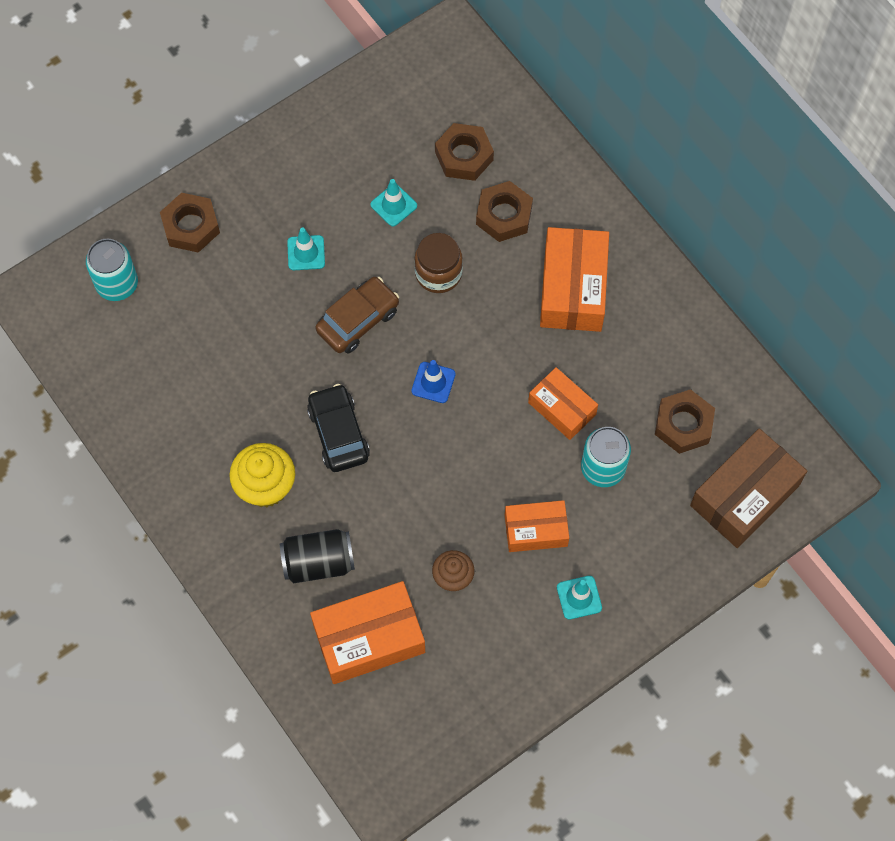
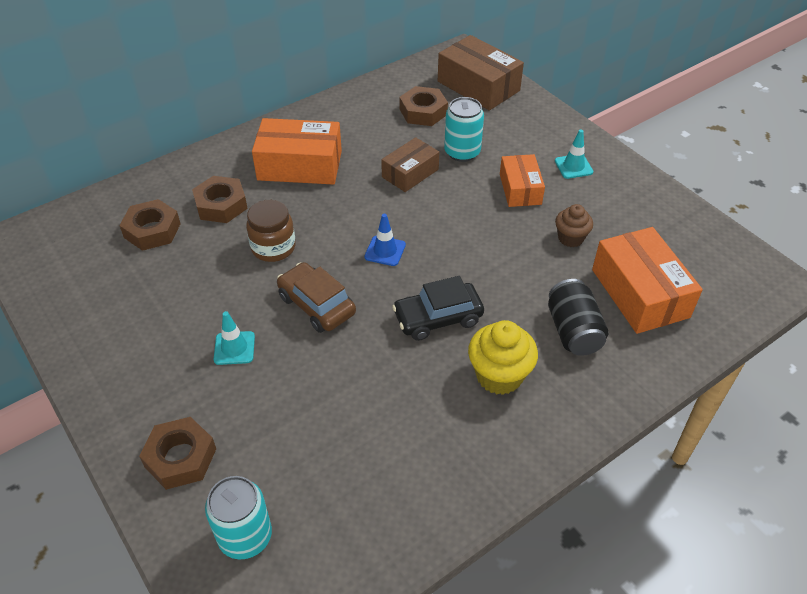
camera: 90 degrees left, 20 degrees down
(393, 205) = (193, 279): turquoise traffic cone -> none
(562, 408) = (410, 173): orange box -> brown box

